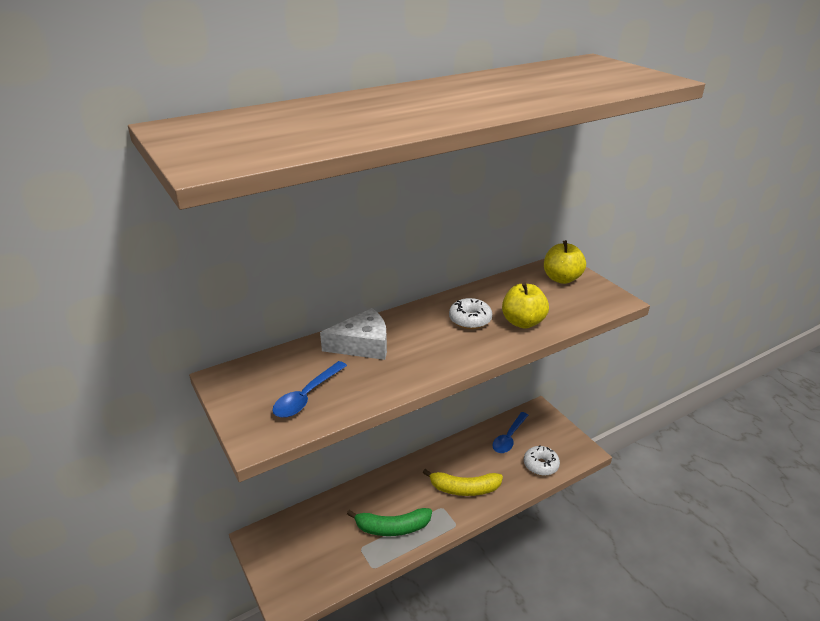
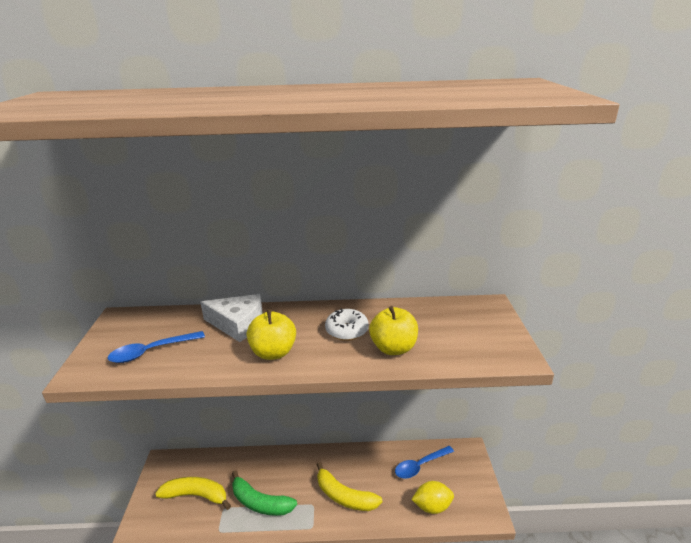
camera: 30 degrees right, 5 degrees down
(322, 550) = (196, 495): none -> yellow banana
(540, 465) = (432, 506): white donut -> yellow lemon
(561, 279) = (477, 318): yellow apple -> yellow apple (273, 352)

